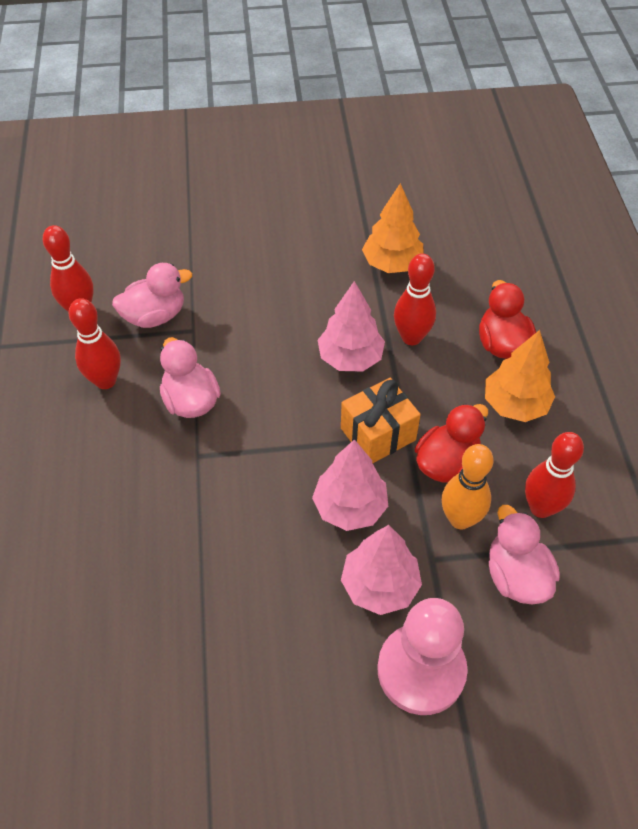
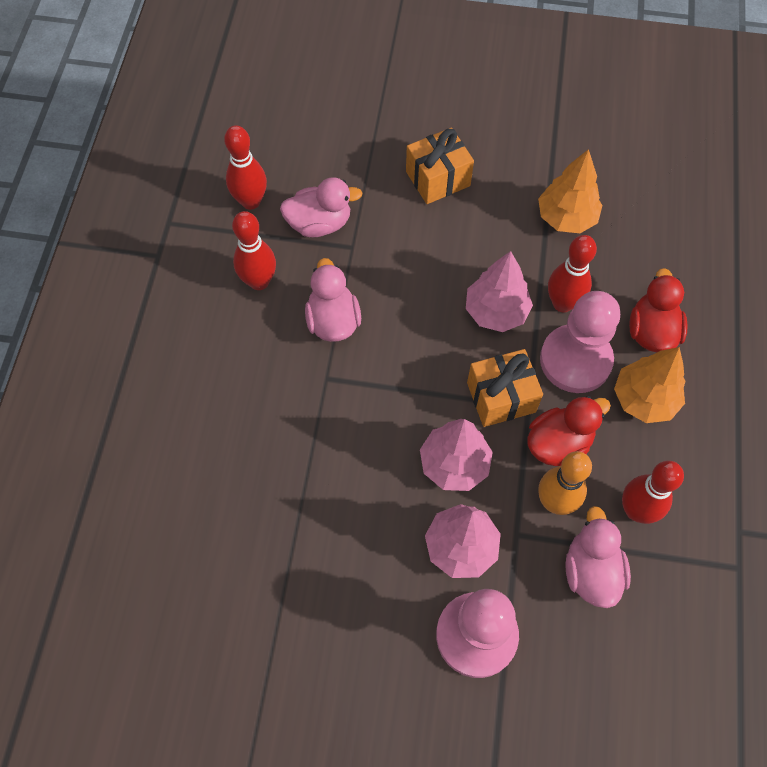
camera: 15 degrees right, 10 degrees up
(261, 254) = (438, 178): none -> orange gift
(439, 384) = (575, 360): none -> pink pawn

